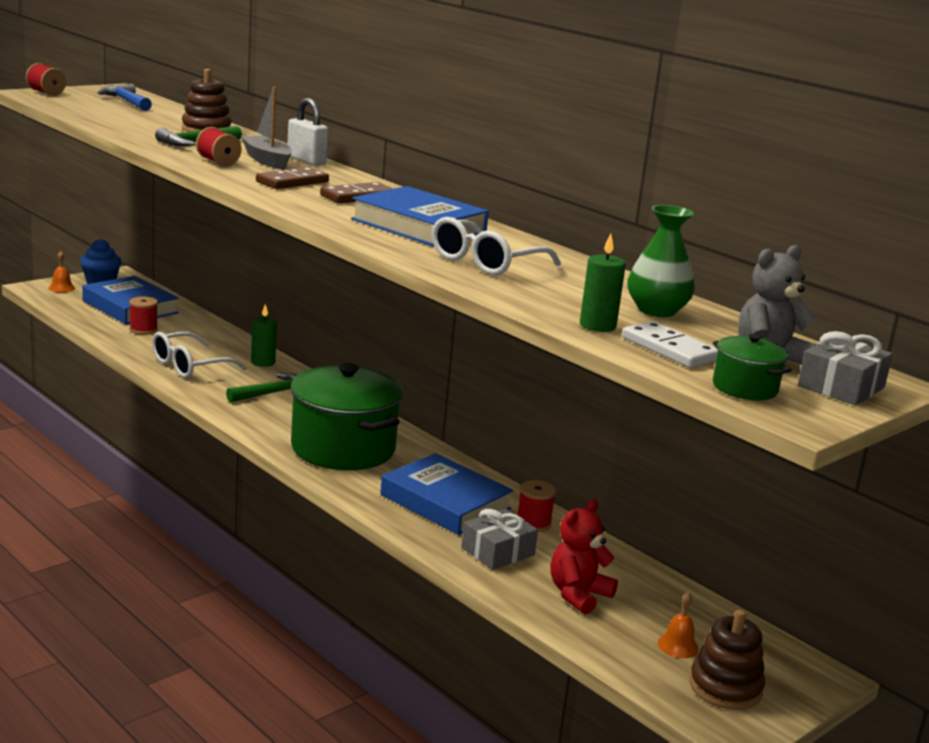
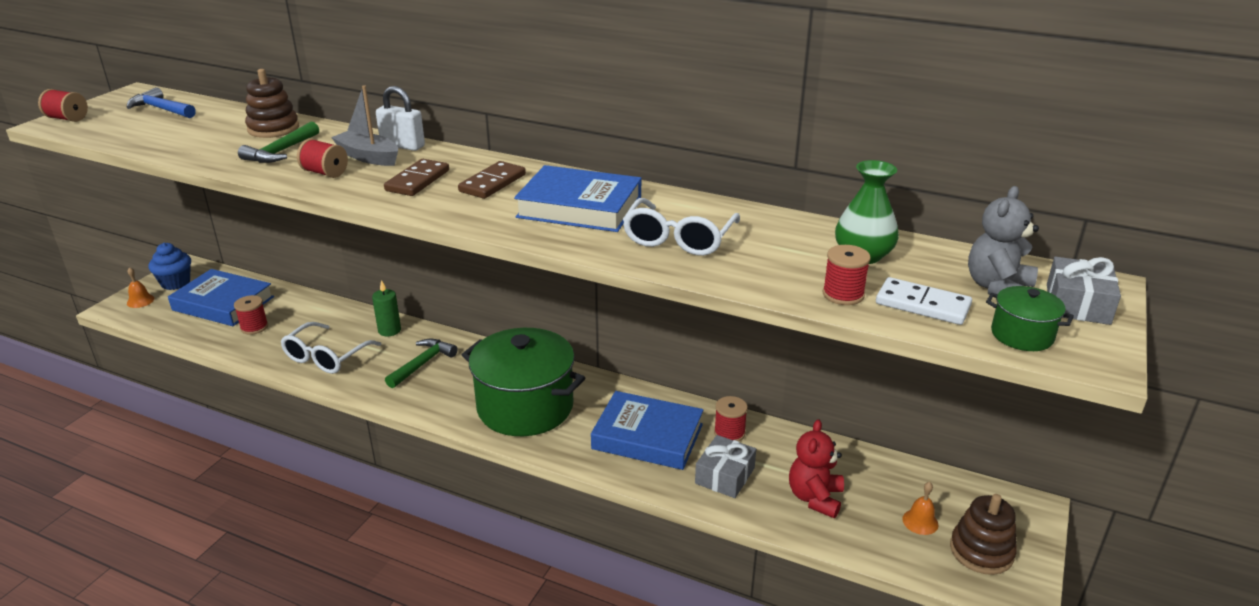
camera: 20 degrees left, 10 degrees up
(597, 326) = (843, 294): green candle -> red spool

